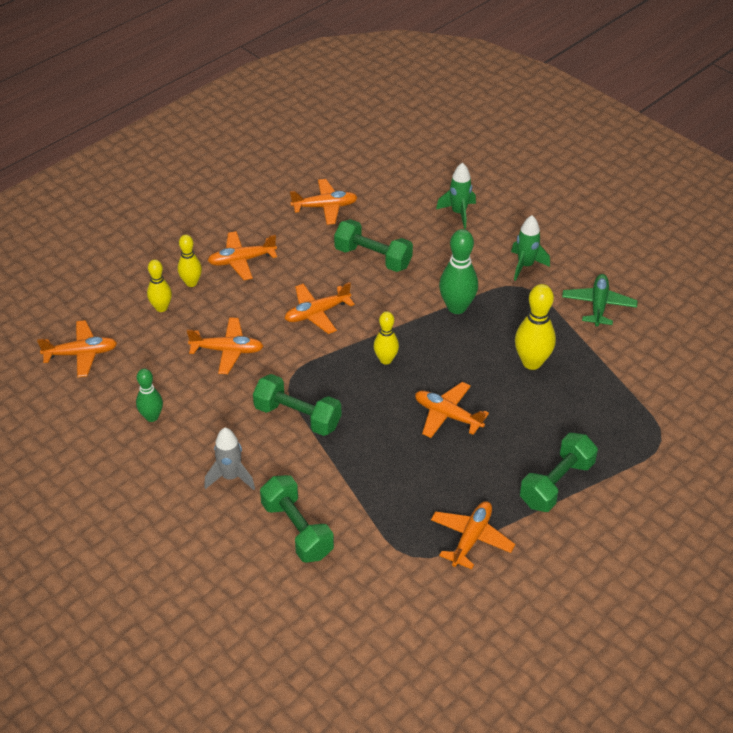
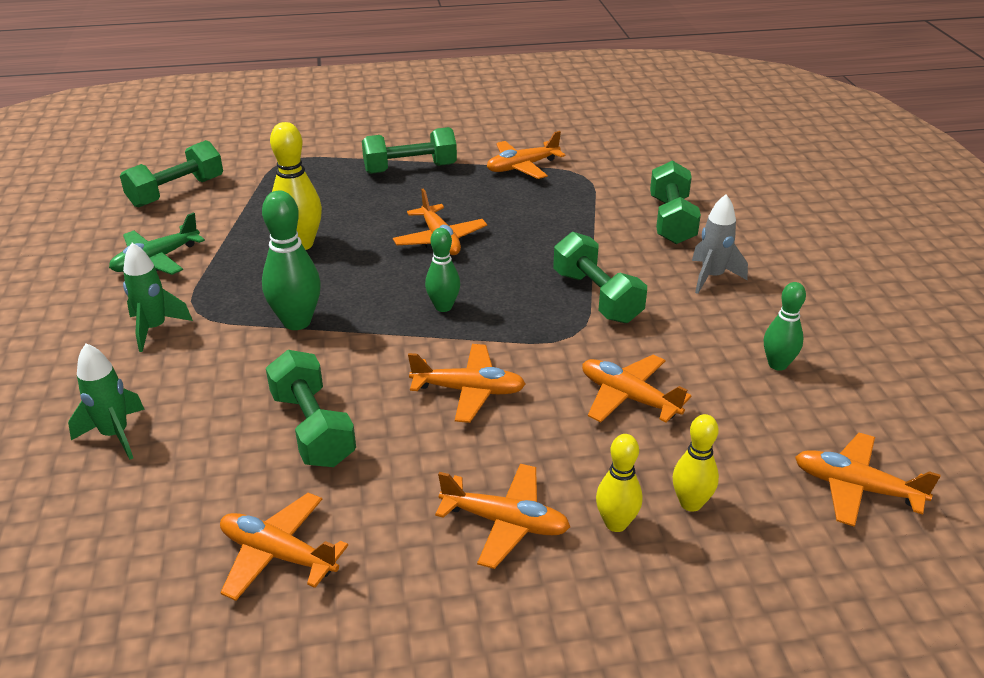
camera: 145 degrees left, 10 degrees down
(385, 360) = (443, 307): yellow bowling pin -> green bowling pin
(681, 363) = (177, 192): none -> green dumbbell

